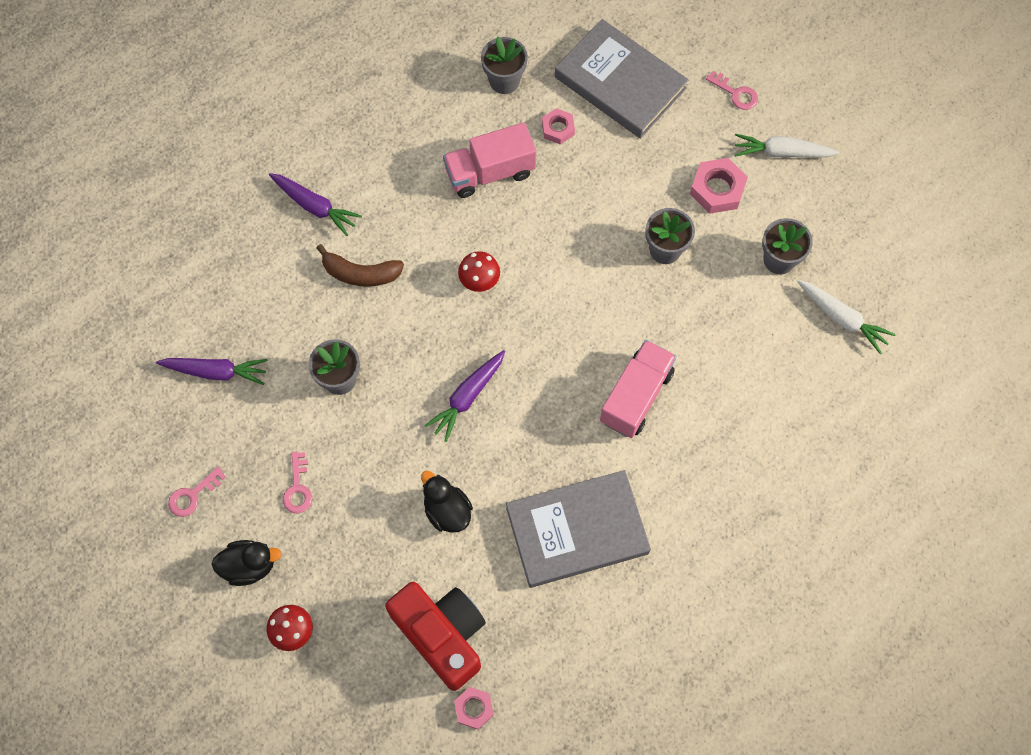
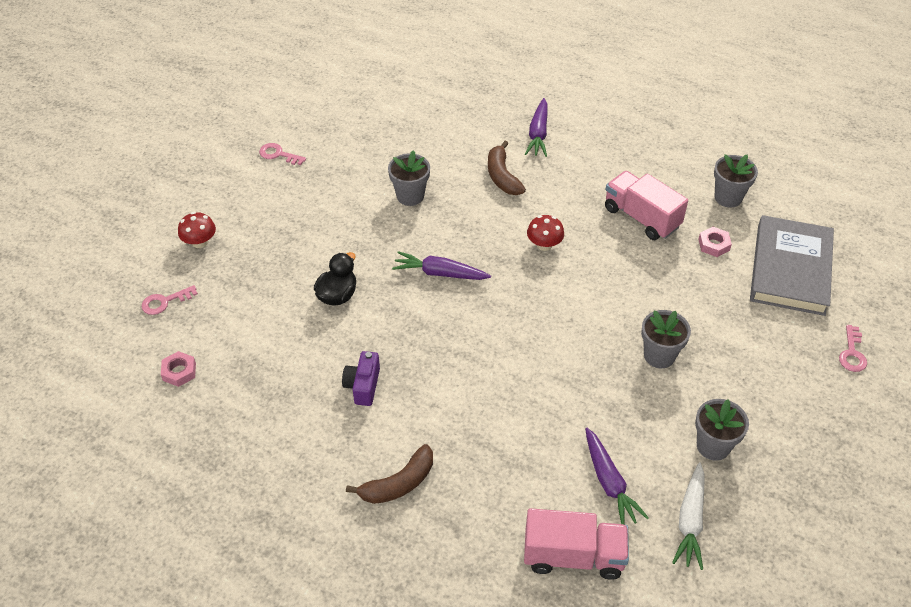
camera: 65 degrees right, 20 degrees down
(216, 372) = (377, 132): purple carrot -> purple carrot (609, 482)
(249, 566) = (239, 201): black duck -> none
(298, 488) = (311, 205): pink key -> pink key (165, 302)
(442, 635) = (233, 329): red camera -> none
(577, 531) = (363, 386): grey book -> purple camera
(636, 396) = (508, 384): pink truck -> pink truck (573, 556)
(703, 542) = (399, 483): none -> brown banana
(717, 189) = (746, 373): pink nut -> none
(782, 152) = (823, 410): white carrot -> none

